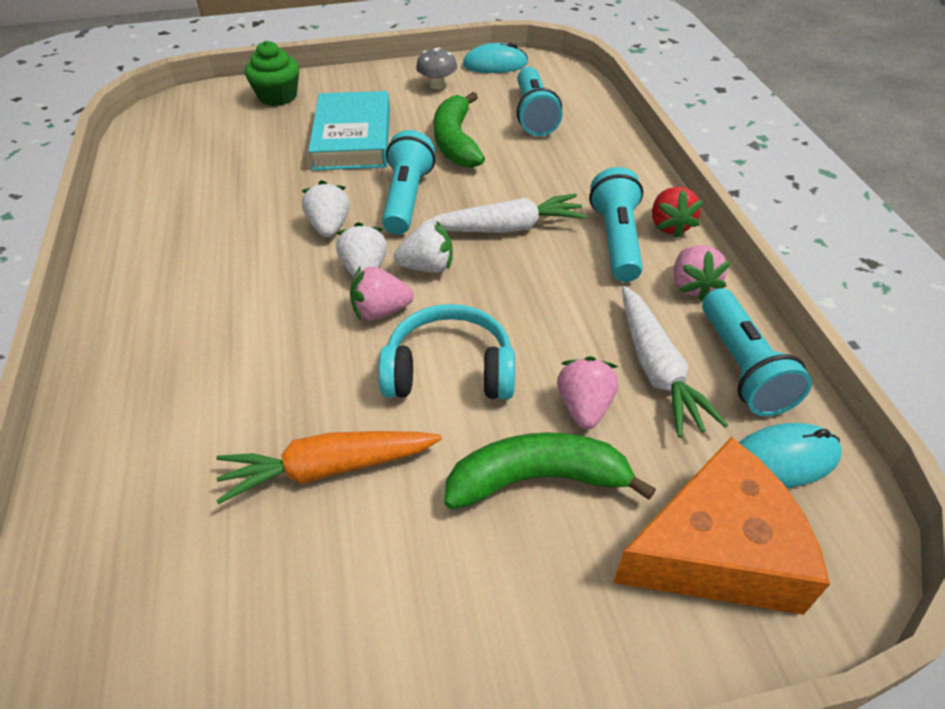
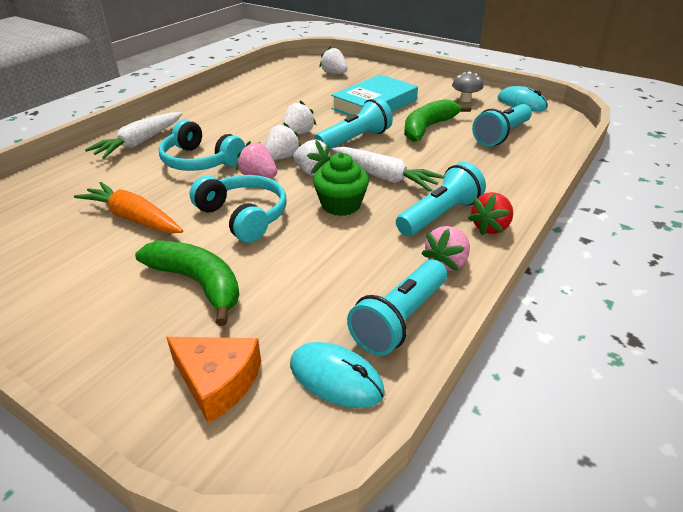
camera: 45 degrees right, 10 degrees down
(231, 116) = (334, 73): none -> white strawberry
(273, 338) = (200, 161): none -> turquoise headphones
(278, 96) = (369, 74): green cupcake -> green cupcake (341, 205)
(584, 407) = (275, 273): pink strawberry -> none
(657, 369) = (345, 285): white carrot -> white carrot (140, 142)
(717, 550) = (217, 381): orange cheese -> orange cheese, size x0.64

